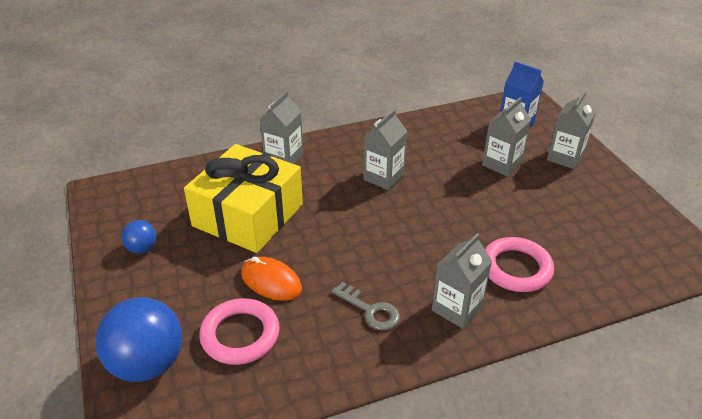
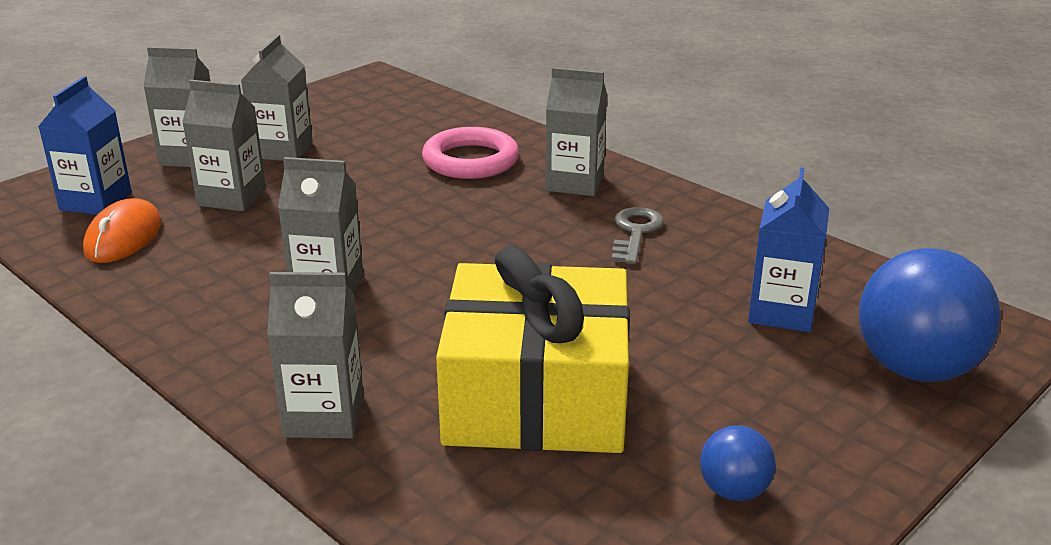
camera: 115 degrees left, 10 degrees down
(240, 335) = (781, 312): pink ring -> blue carton
(271, 281) = (664, 319): orange mouse -> orange mouse (123, 237)
(563, 191) = (282, 150): none -> grey carton

